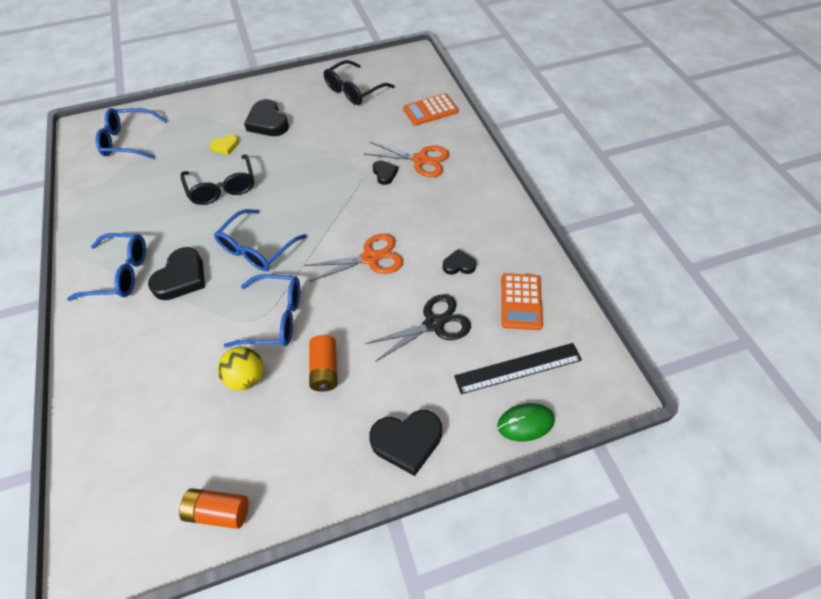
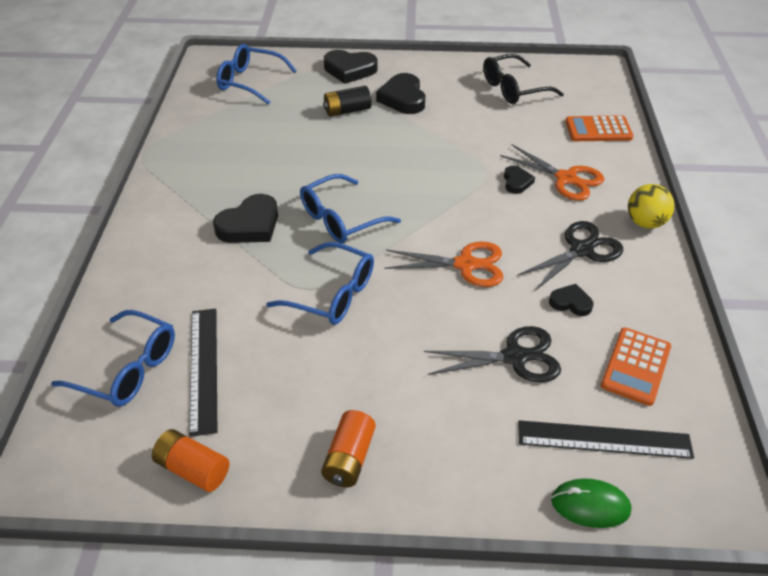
camera: 20 degrees right, 10 degrees down
(120, 273) = (190, 203): blue glasses -> blue glasses (128, 369)
(193, 420) = (204, 368): none -> black ruler
(222, 188) = (328, 150): black glasses -> none
(225, 146) = (347, 111): yellow heart -> black battery
(246, 378) = (277, 344): yellow ball -> yellow ball (645, 223)
(324, 369) = (367, 364): orange battery -> orange battery (349, 458)
(407, 441) = (433, 473): black heart -> black heart (350, 70)
(452, 218) = (581, 250): none -> black scissors

